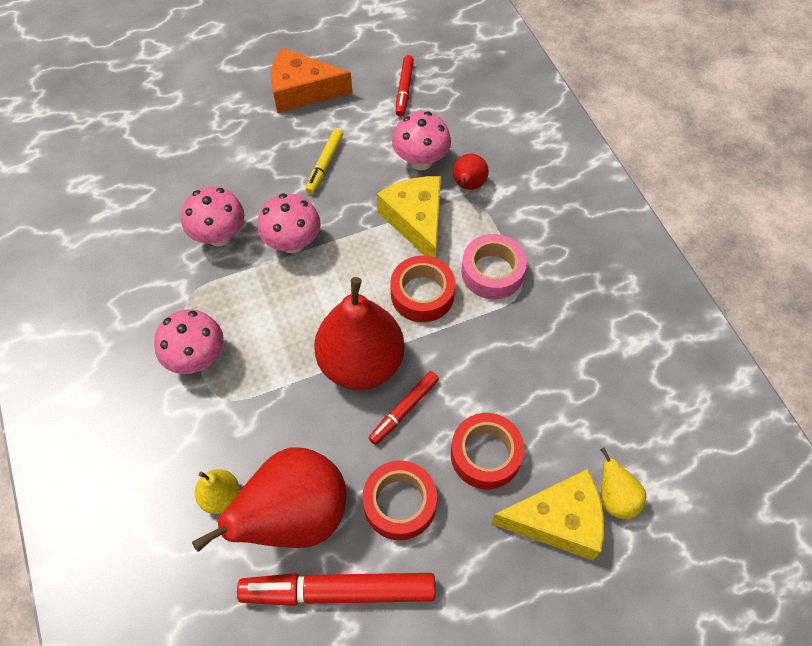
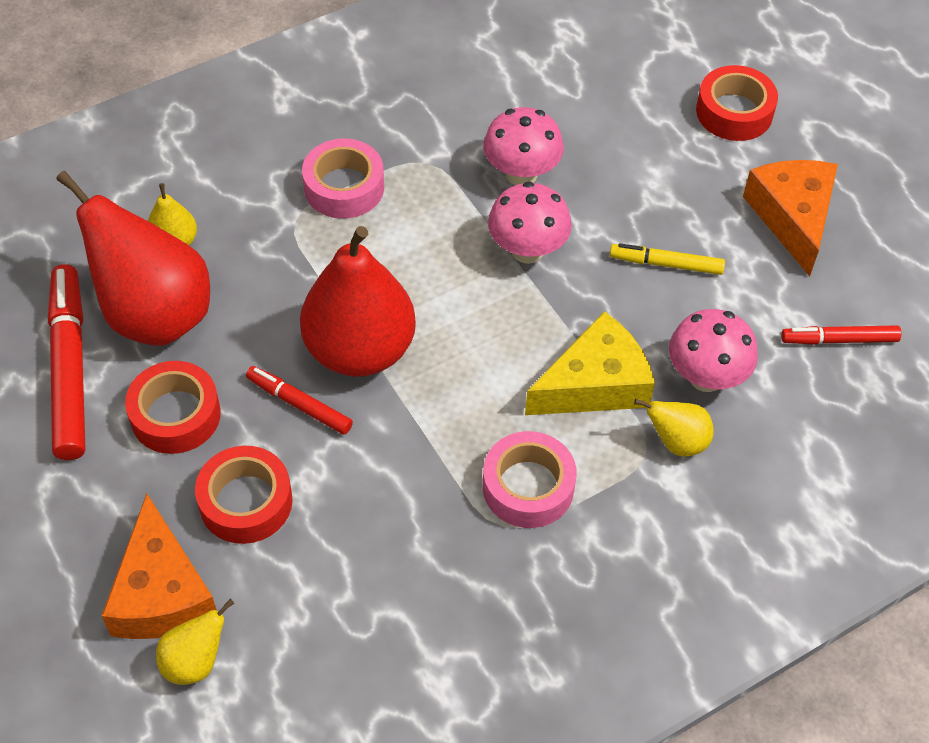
camera: 80 degrees right, 5 degrees down
(197, 358) = (344, 187): pink mushroom -> pink tape
(422, 294) = (475, 405): red tape -> red tape (734, 112)
(468, 185) = (677, 442): red pear -> yellow pear
(558, 520) = (161, 592): yellow cheese -> orange cheese

